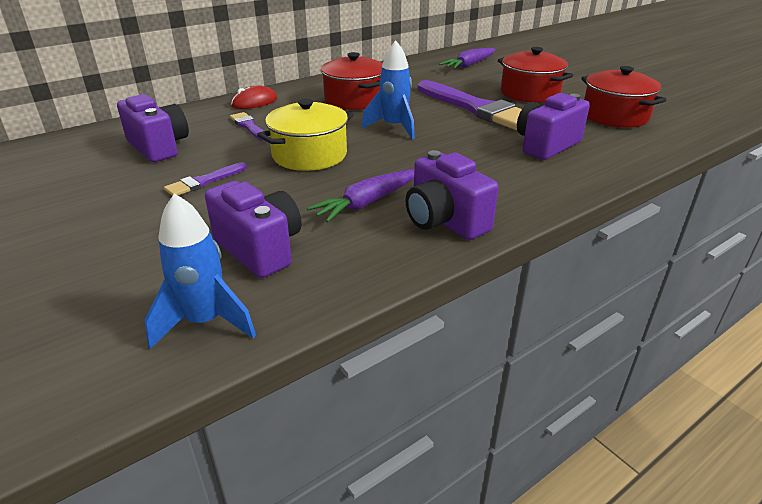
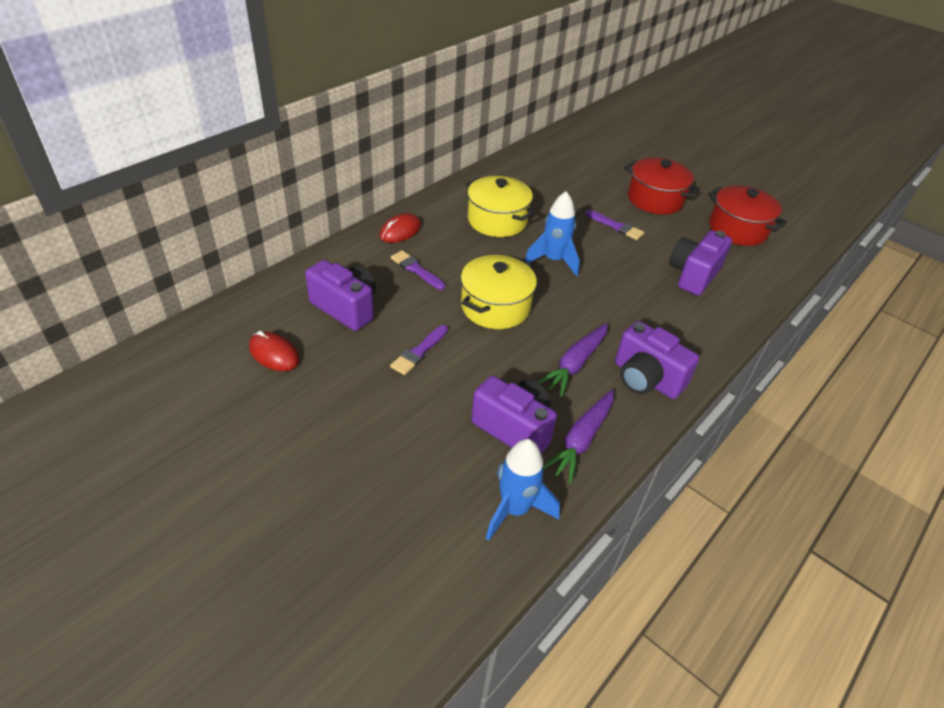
camera: 15 degrees left, 10 degrees up
(61, 173) = (274, 354): none -> red mouse
(354, 100) = (497, 221): red pot -> yellow pot
(469, 65) = (583, 156): purple carrot -> purple carrot (581, 440)
(477, 108) = (616, 226): purple brush -> purple brush, size x0.46

